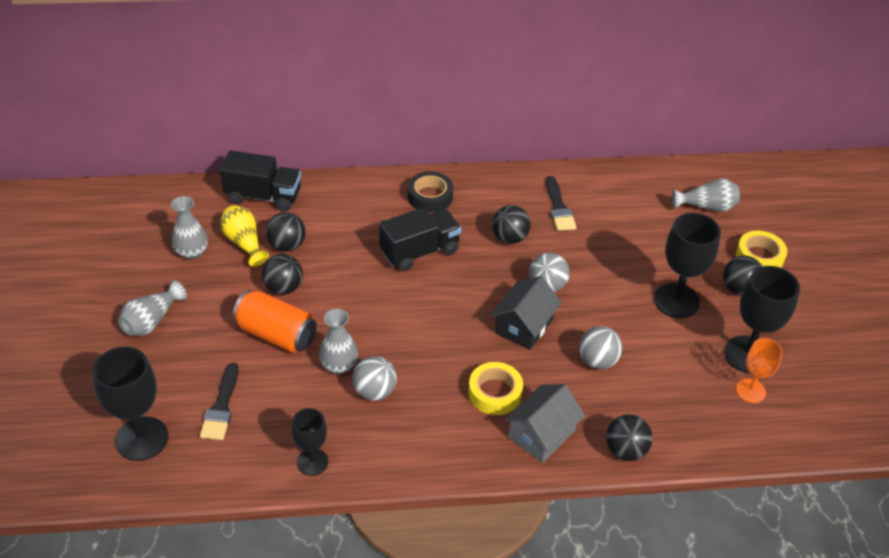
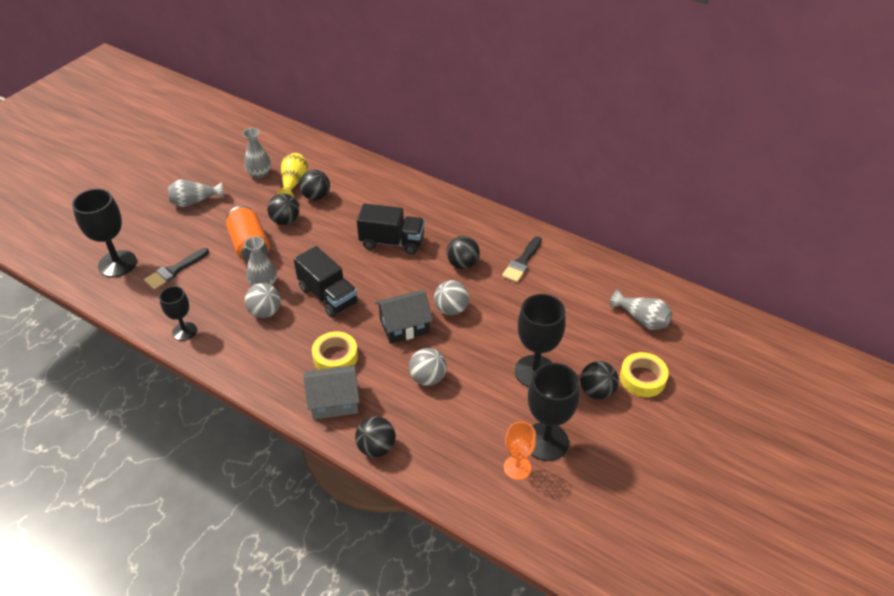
camera: 40 degrees right, 0 degrees up
(263, 196) = (336, 160): black truck -> black truck (328, 296)
(430, 196) = (440, 210): black tape -> none

